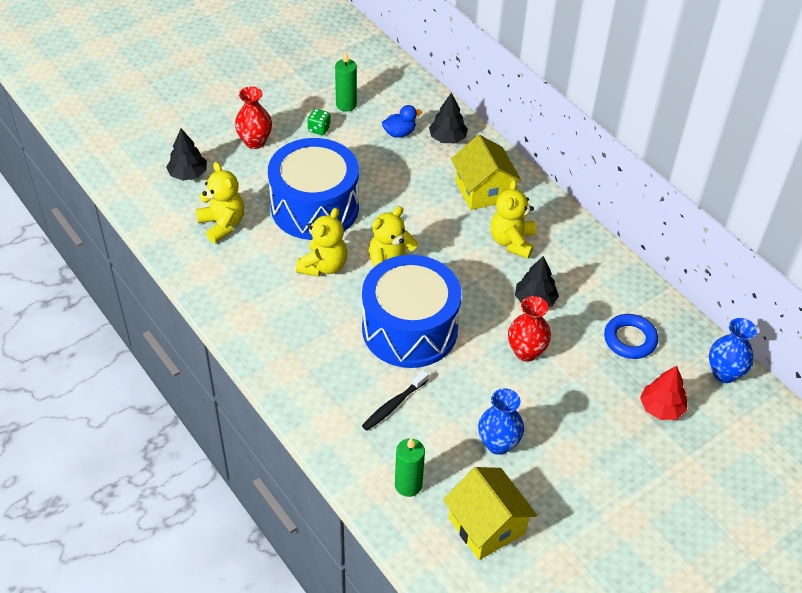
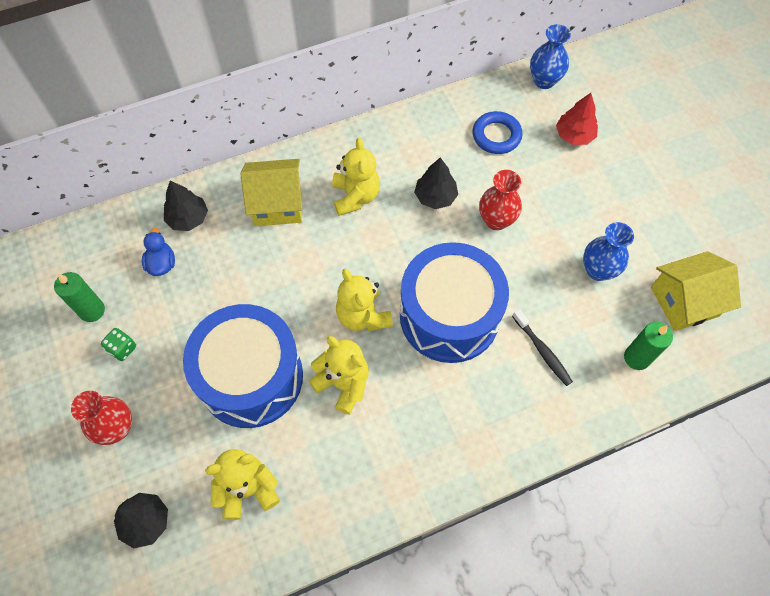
camera: 75 degrees left, 15 degrees up
(512, 242) = (355, 196): yellow teddy bear -> yellow teddy bear turned 120 degrees counterclockwise

